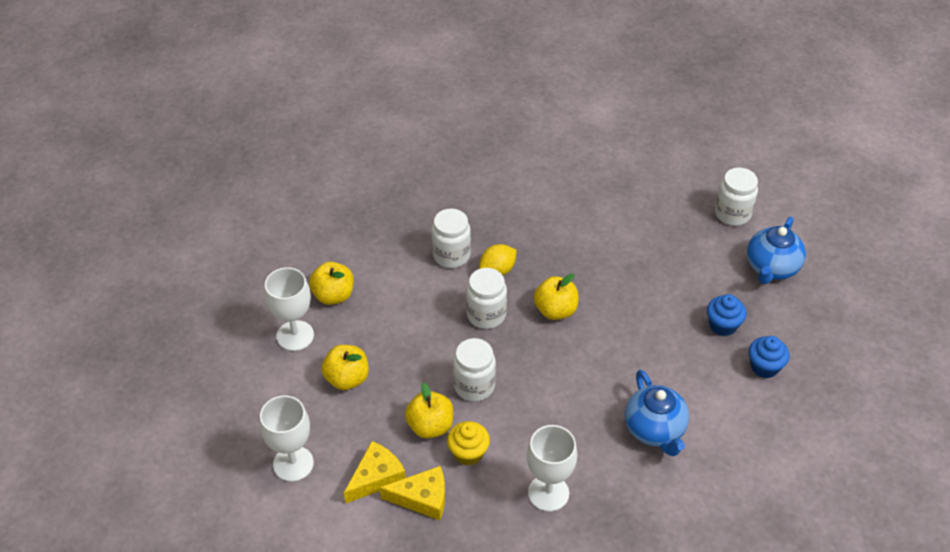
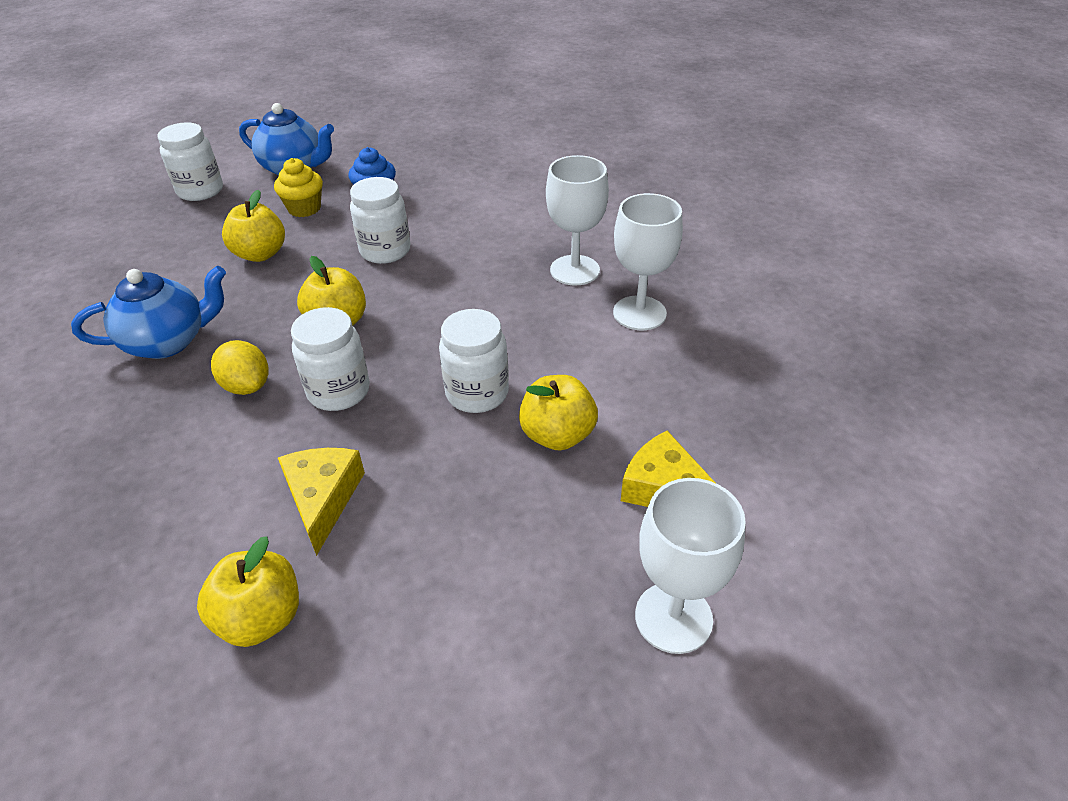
camera: 95 degrees left, 5 degrees down
(295, 336) = (364, 674): white goblet -> white goblet (574, 270)
(347, 379) = (472, 561): yellow apple -> yellow apple (260, 254)
(422, 498) = (686, 431): yellow cheese -> yellow cheese (323, 498)
(451, 255) = (198, 445): white jar -> white jar (385, 251)
(468, 453) = (597, 389): yellow cupcake -> yellow cupcake (304, 208)
(654, 430) = (529, 239): blue teapot -> blue teapot (168, 342)
(764, 367) = (436, 174): blue cupcake -> none

